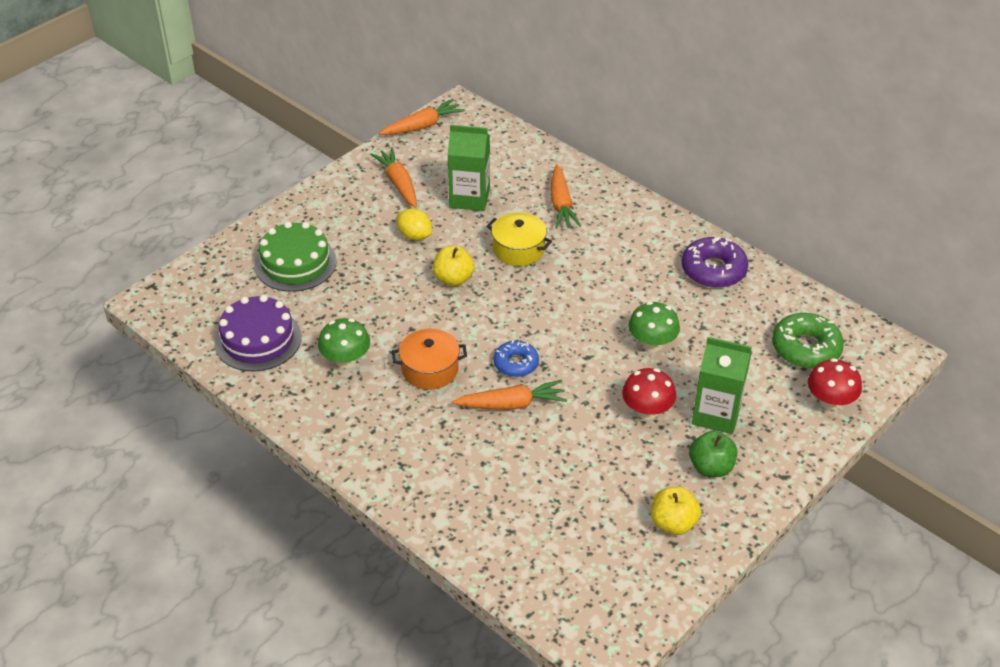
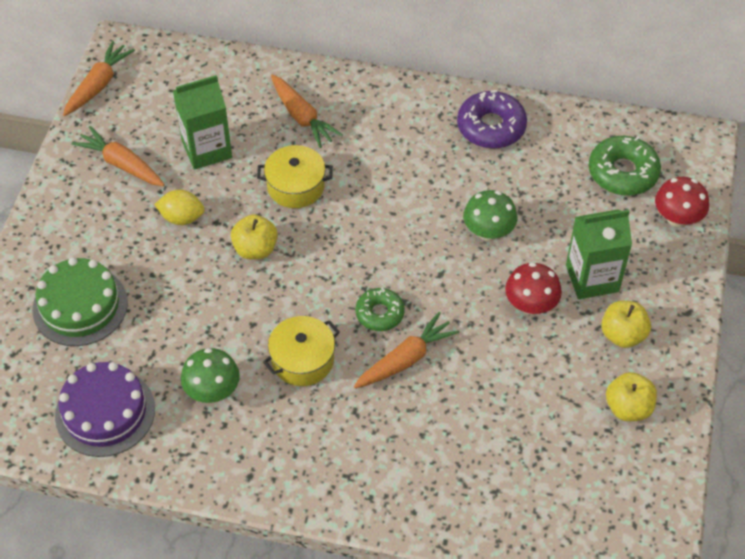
camera: 30 degrees left, 10 degrees up
(430, 369) = (302, 360): orange pot -> yellow pot
(516, 363) = (380, 313): blue donut -> green donut
(711, 467) = (622, 335): green apple -> yellow apple

